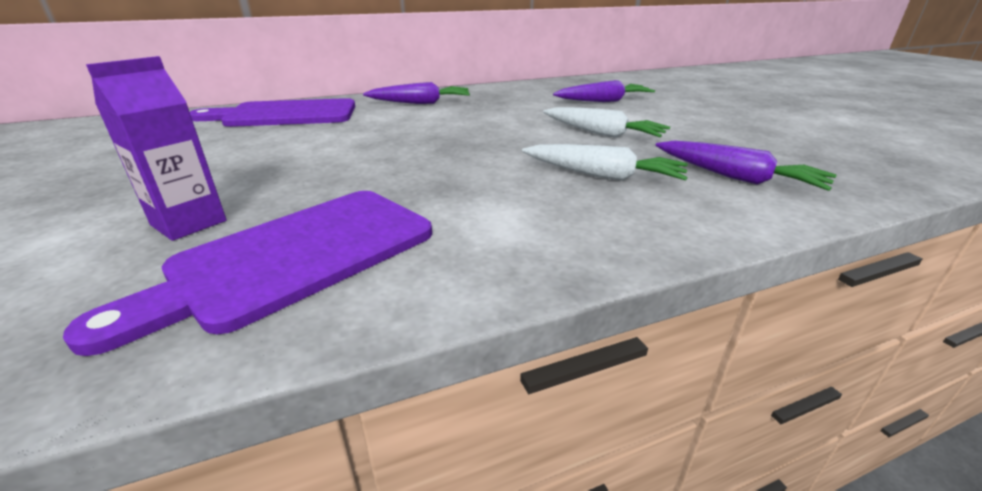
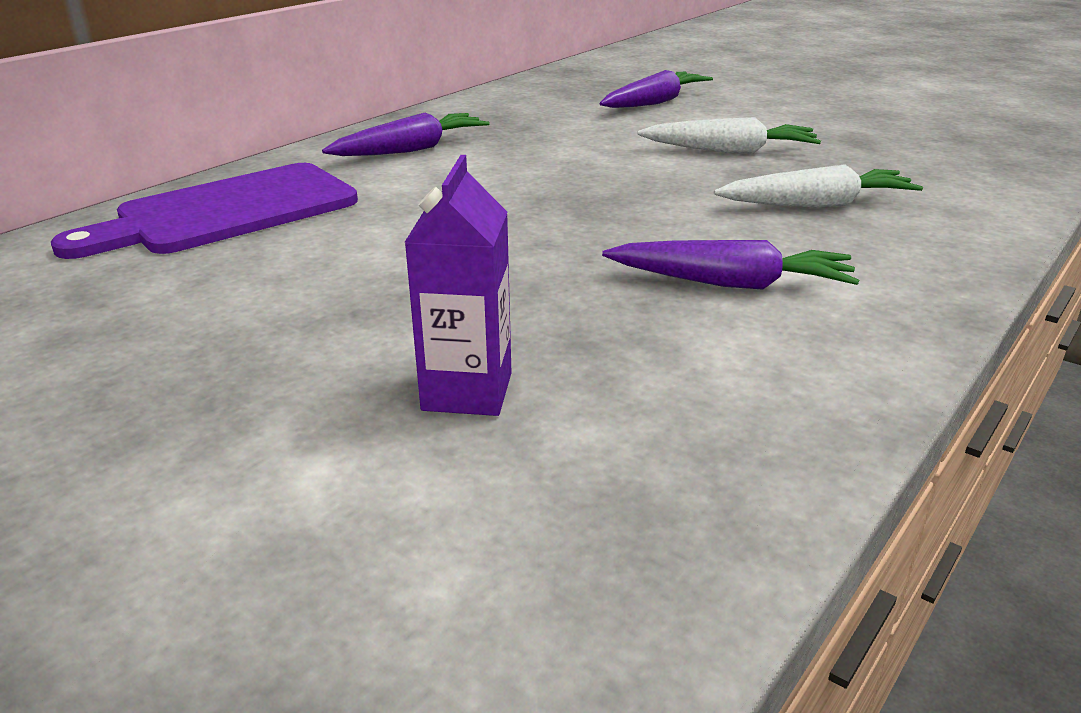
camera: 30 degrees left, 0 degrees up
(295, 257) = (682, 382): purple cutting board -> none
(736, 177) = (934, 177): purple carrot -> purple carrot (731, 283)

